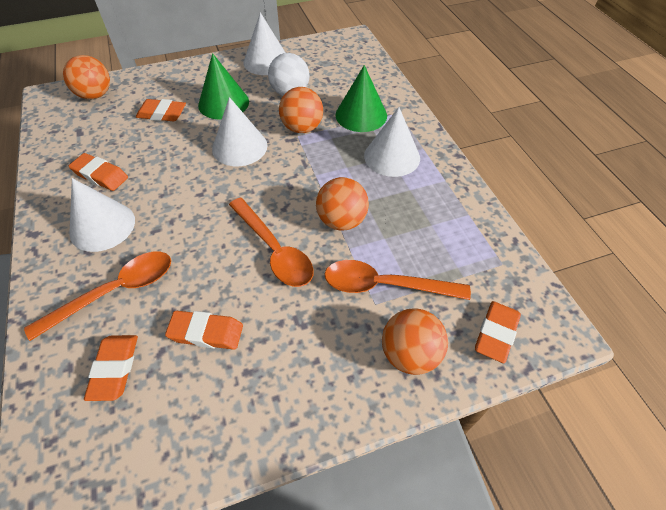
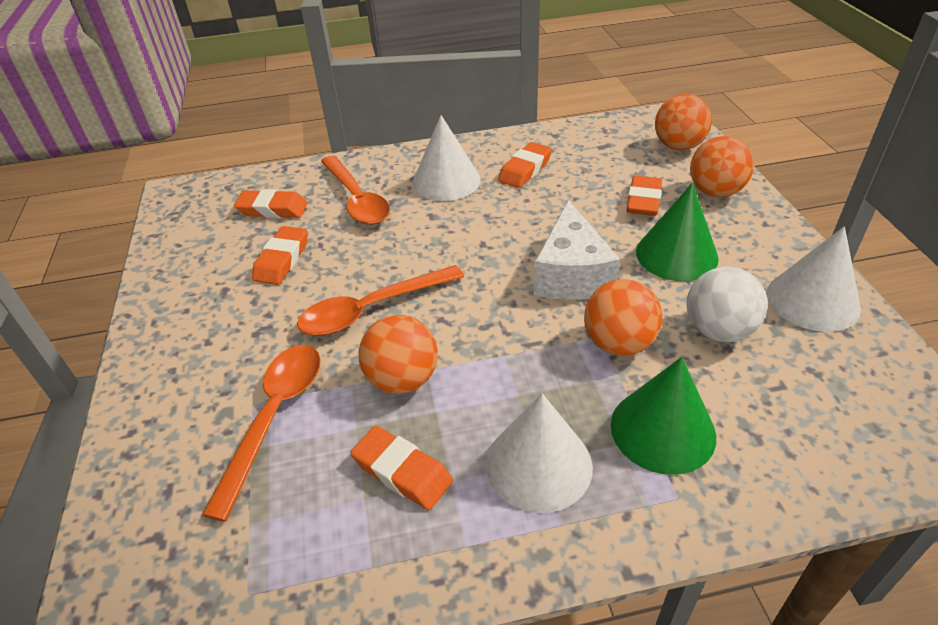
camera: 100 degrees right, 10 degrees down
(239, 147) = (571, 274): white cone -> white cheese
(410, 354) = (166, 429): orange ball -> orange ball (715, 192)
(495, 333) = (138, 542): orange eraser -> orange eraser (402, 472)

